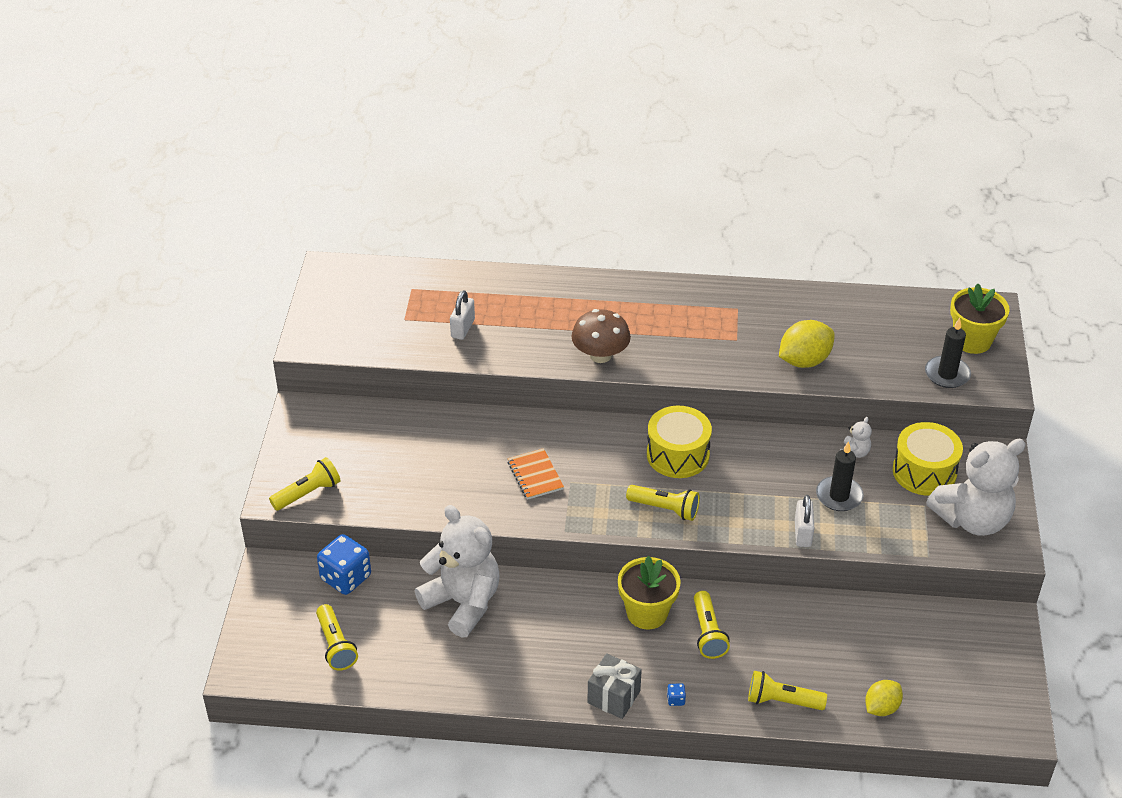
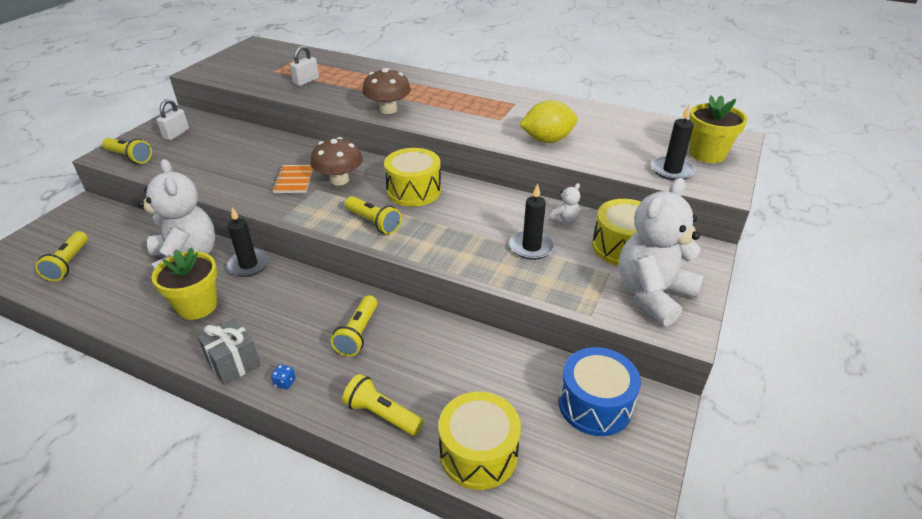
camera: 20 degrees right, 5 degrees down
(308, 493) = (130, 157): yellow flashlight -> yellow flashlight turned 45 degrees clockwise
(346, 578) = (125, 223): blue dice -> none
(537, 590) = (248, 265): none -> black candle
(585, 461) = (339, 180): none -> brown mushroom
(647, 613) = (319, 304): yellow flower pot -> yellow flower pot (197, 306)
(802, 533) = (479, 267): white padlock -> white padlock (176, 134)
(881, 708) = (478, 453): yellow lemon -> yellow drum
(954, 637) = (595, 404): none -> blue drum
(972, 519) = (652, 294): white teddy bear -> white teddy bear turned 135 degrees clockwise

